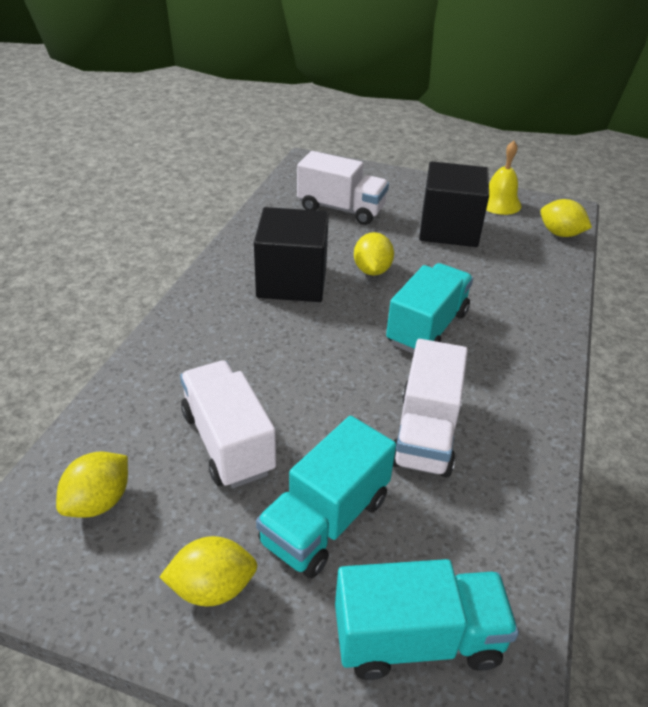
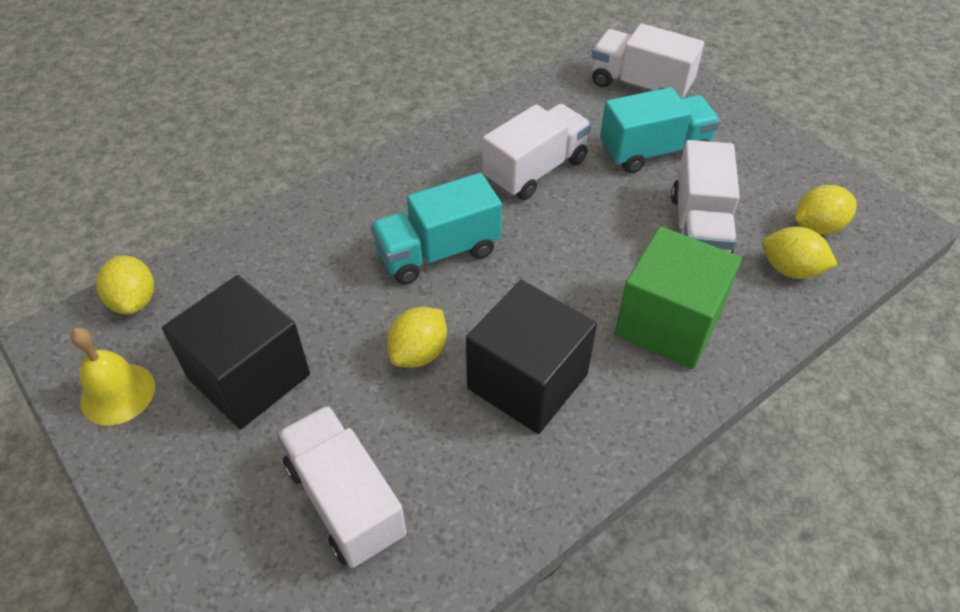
camera: 145 degrees left, 10 degrees up
(212, 587) = (748, 148): yellow lemon -> yellow lemon (790, 269)
(216, 349) = (668, 323): none -> green cube
(417, 638) = (640, 85): turquoise truck -> white truck

